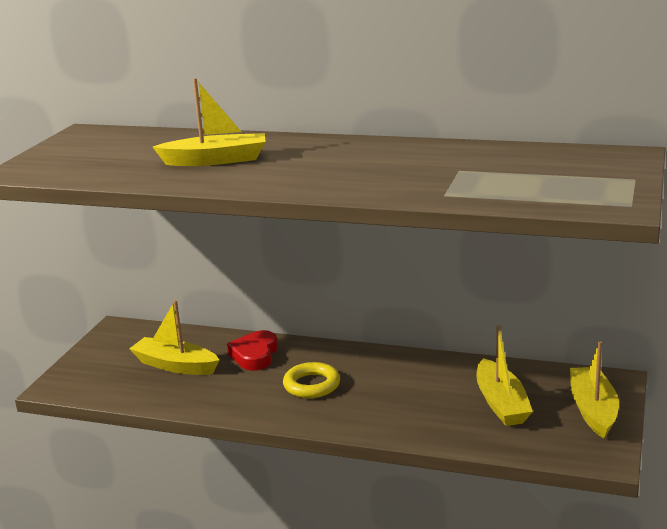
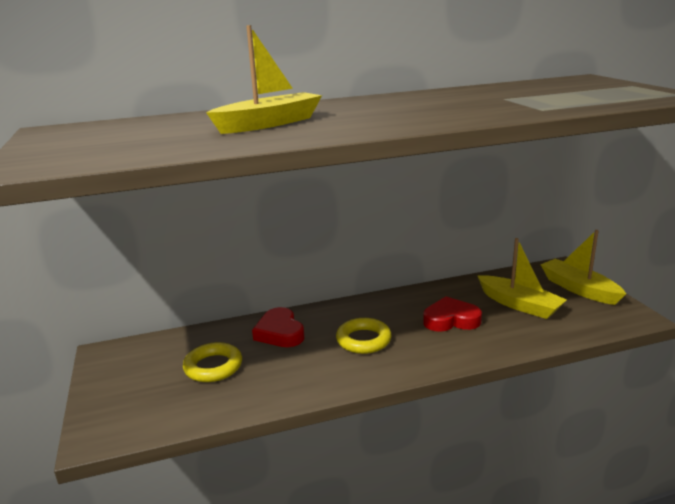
camera: 35 degrees left, 0 degrees up
(175, 365) = (213, 367): yellow boat -> yellow ring
(412, 394) = (451, 320): none -> red heart

